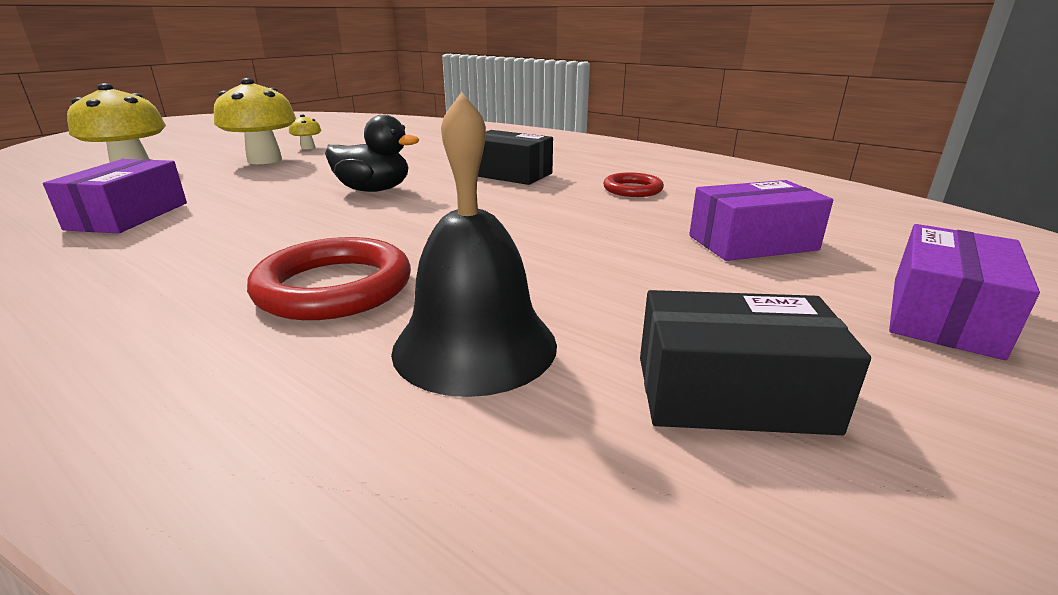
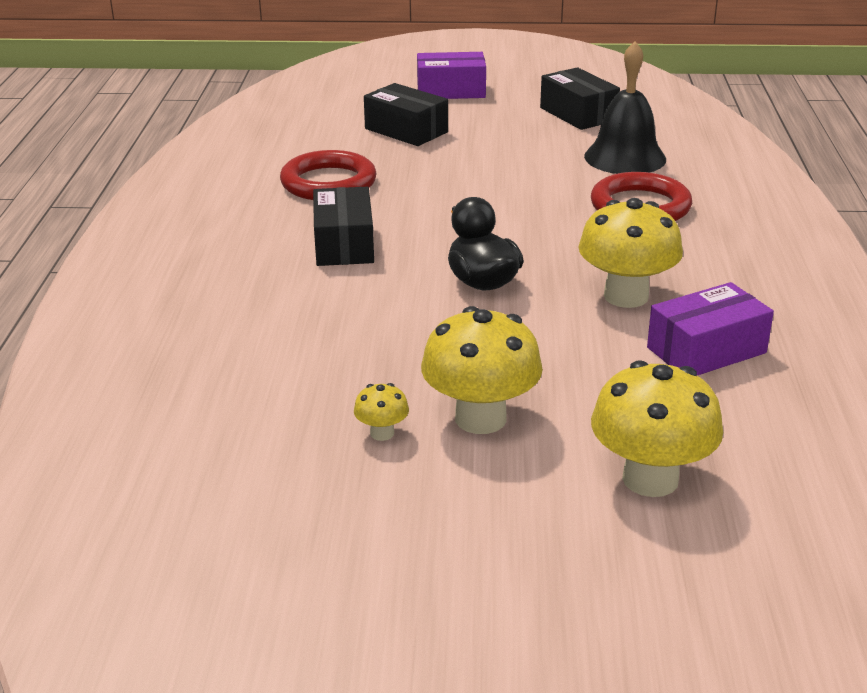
camera: 125 degrees left, 5 degrees up
(241, 219) = (626, 296): none -> yellow mushroom
(632, 189) = (328, 183): red ring -> red ring, size x1.67
(752, 243) = (406, 130): purple box -> black box

